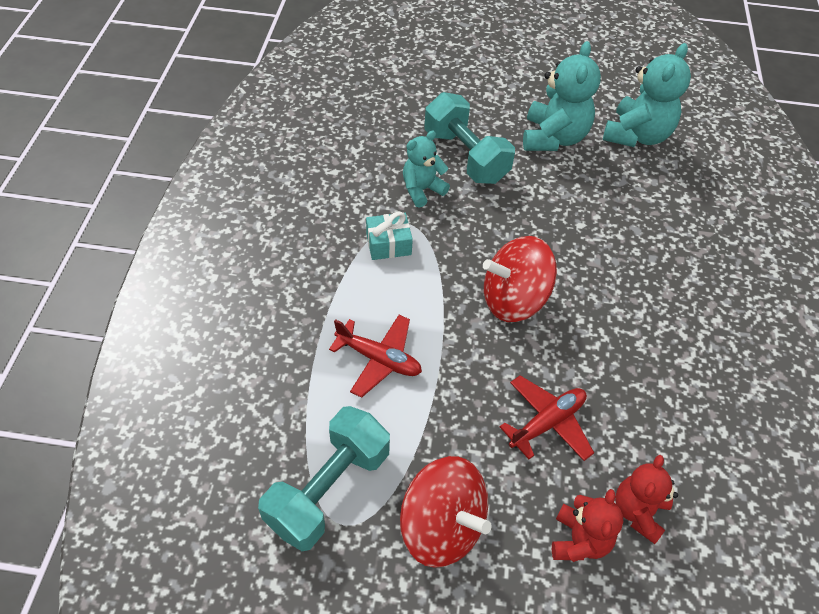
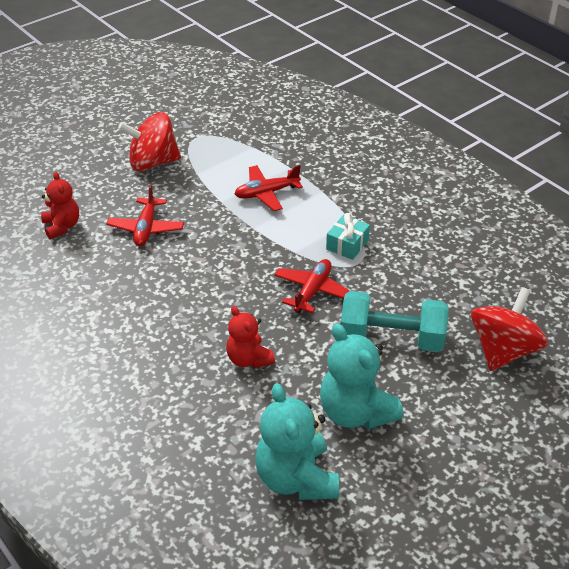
camera: 135 degrees right, 10 degrees down
(328, 489) = (218, 141): turquoise dumbbell -> none
(422, 190) = (380, 291): turquoise teddy bear -> none
(473, 230) = (312, 291): none -> red plane
(514, 300) = (234, 271): red spinning top -> red spinning top (503, 350)
(579, 540) = (83, 198): red teddy bear -> red teddy bear (249, 359)

